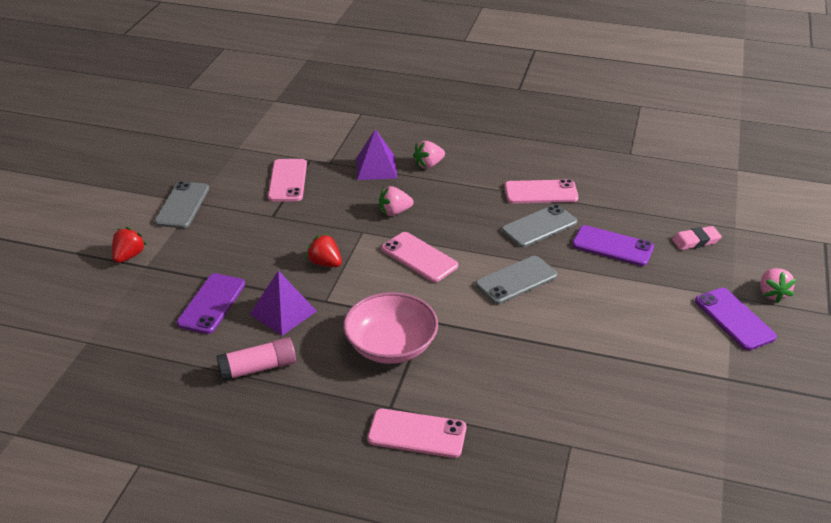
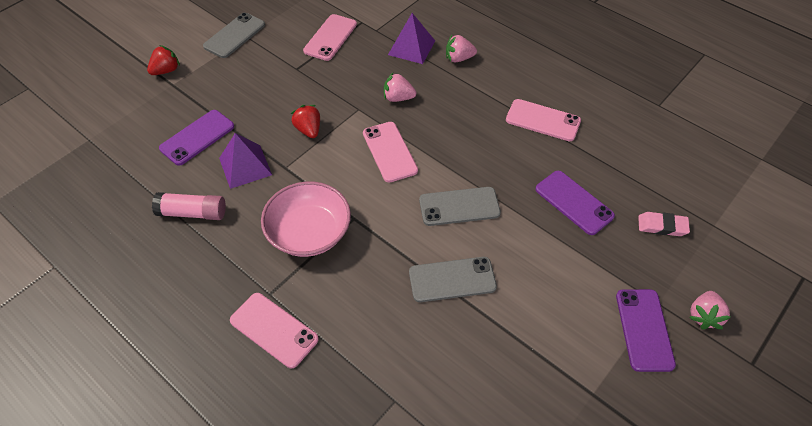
camera: 25 degrees right, 15 degrees up
(539, 226) = (517, 157): grey phone -> grey phone (452, 279)

